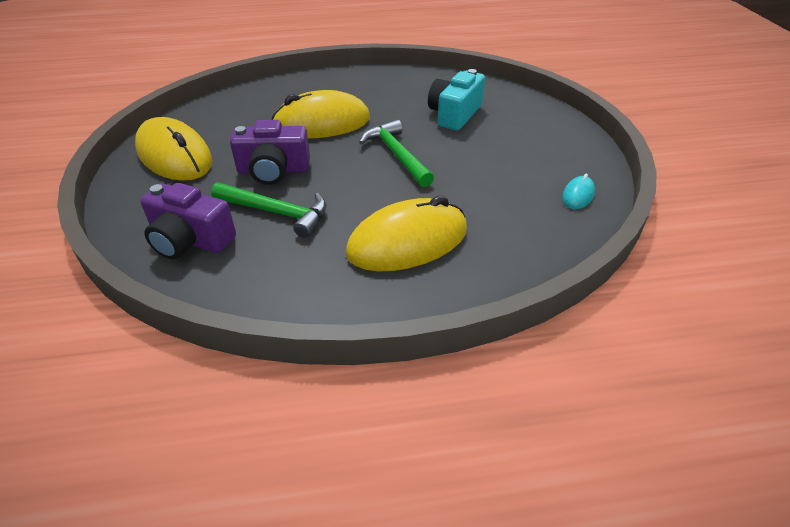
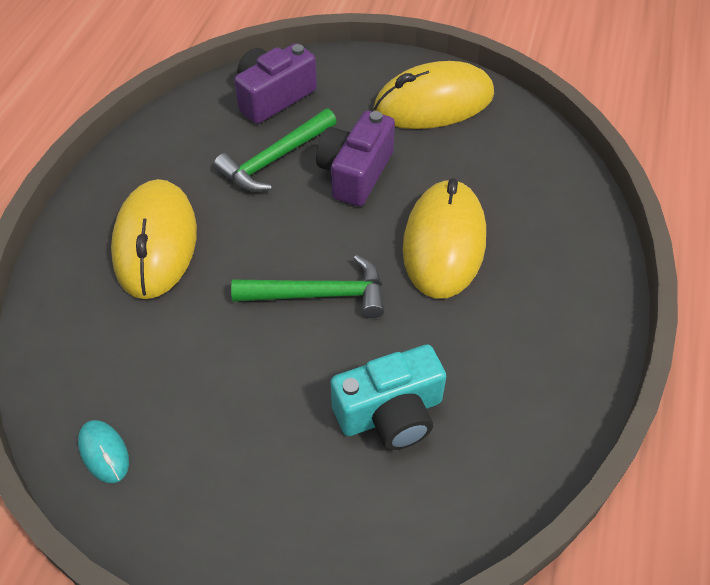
camera: 115 degrees right, 10 degrees up
(454, 114) = (390, 413): turquoise camera -> turquoise camera turned 105 degrees clockwise

